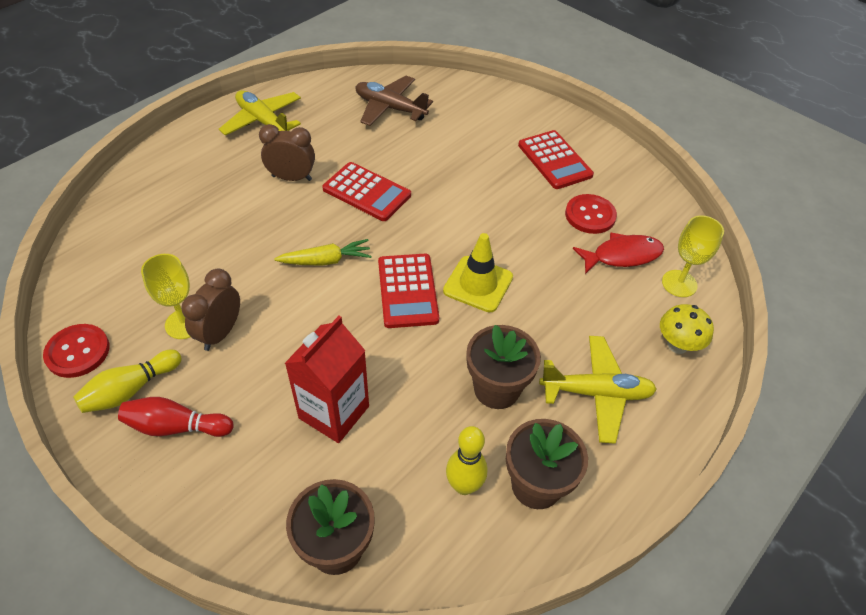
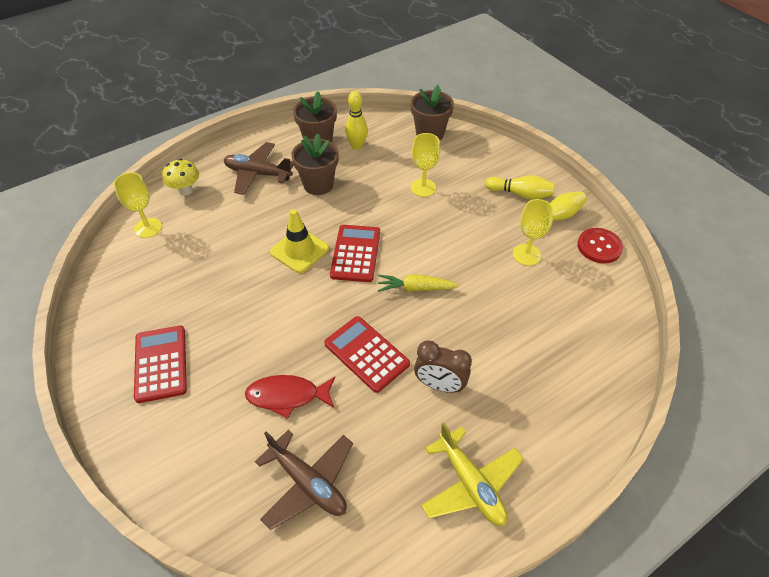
camera: 165 degrees left, 0 degrees up
(176, 427) = (520, 194): red bowling pin -> yellow bowling pin
(220, 333) = (499, 244): brown clock -> none
(334, 412) = (423, 188): red carton -> yellow goblet
(590, 215) = (171, 295): red button -> none
(596, 393) = (258, 174): yellow plane -> brown plane
(622, 256) = (173, 255): red fish -> red fish (287, 396)

